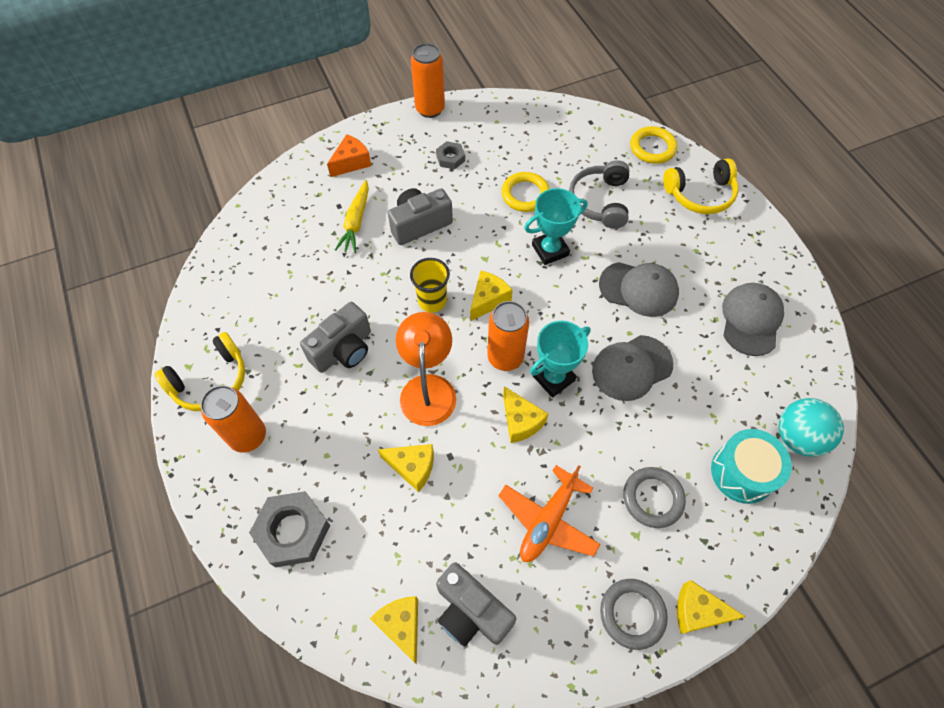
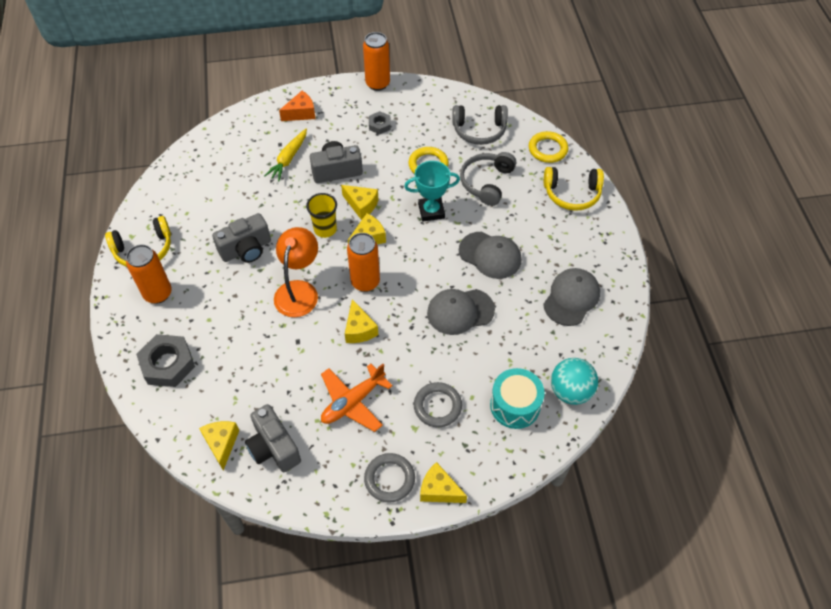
camera: 15 degrees right, 5 degrees down
(412, 467) = (267, 342): yellow cheese -> yellow cheese (361, 205)
(553, 378) = (396, 305): turquoise trophy -> none
(567, 141) = (479, 130): none -> grey headphones

